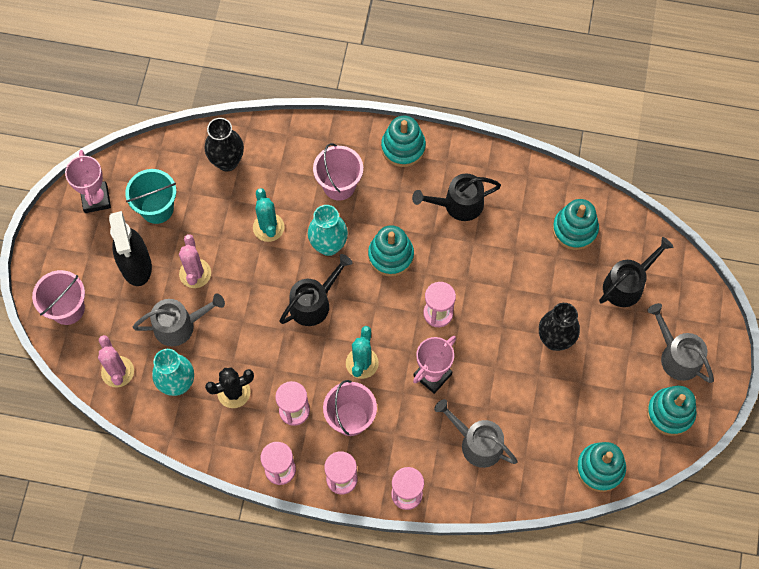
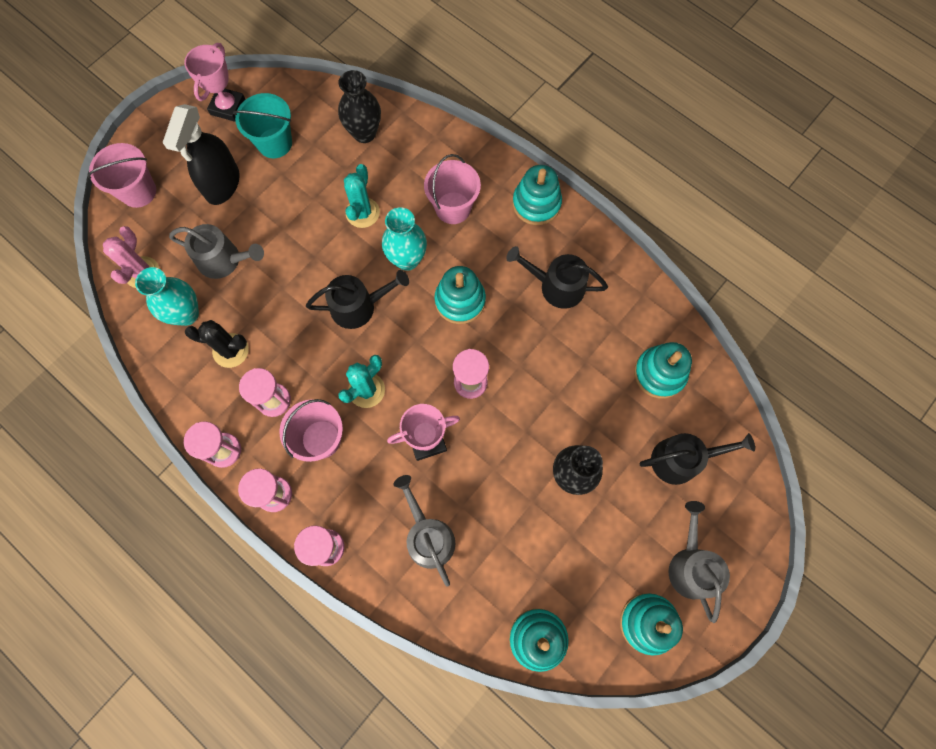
camera: 30 degrees right, 5 degrees up
(195, 273) = (269, 220): pink cactus -> none

